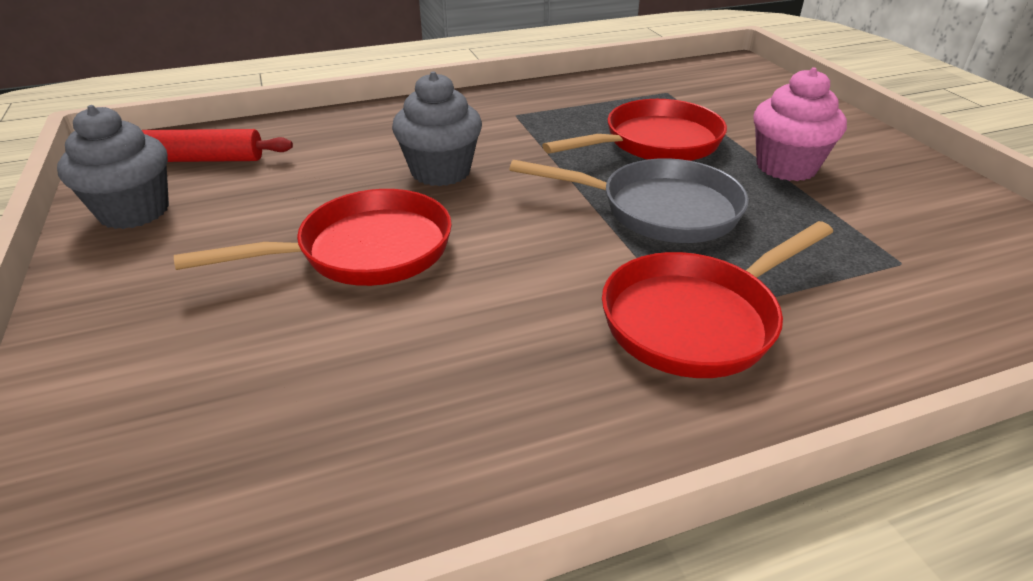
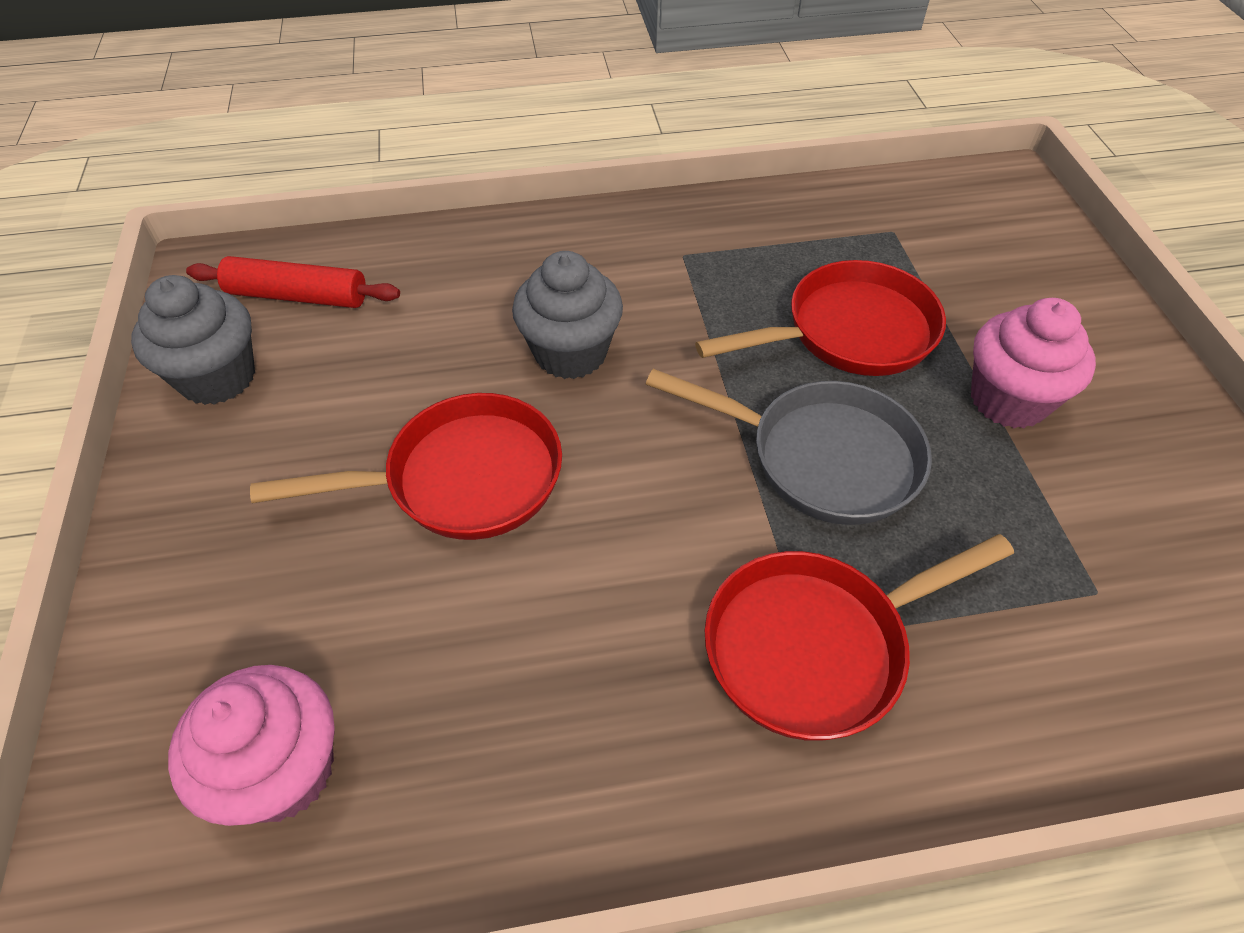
camera: 10 degrees right, 15 degrees up
(221, 470) = (283, 770): none -> pink cupcake

